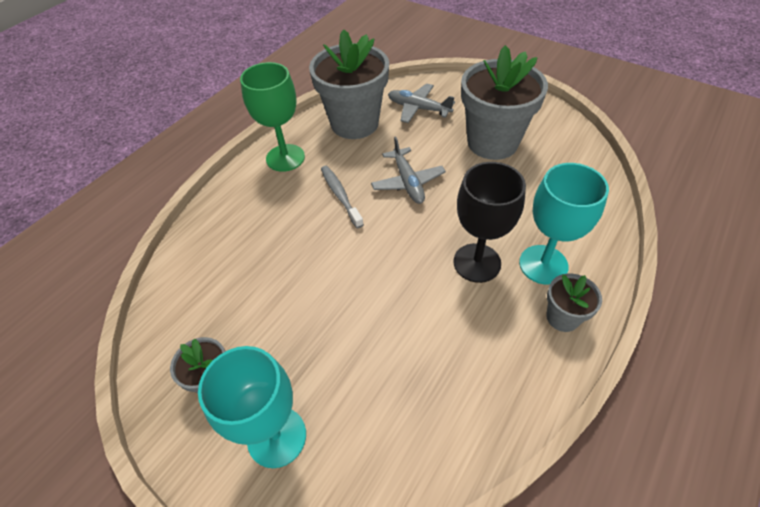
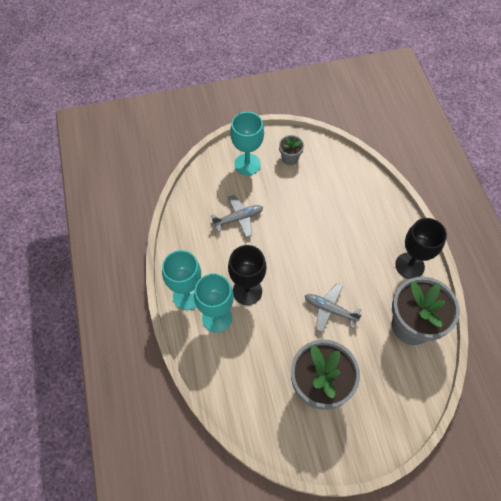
camera: 130 degrees right, 10 degrees up
(285, 158) = (409, 266): green goblet -> black goblet
(340, 195) = (351, 270): grey toothbrush -> none
(418, 108) = (393, 377): grey plane -> grey plane (238, 218)
(562, 317) = (187, 296): grey flower pot -> turquoise goblet

